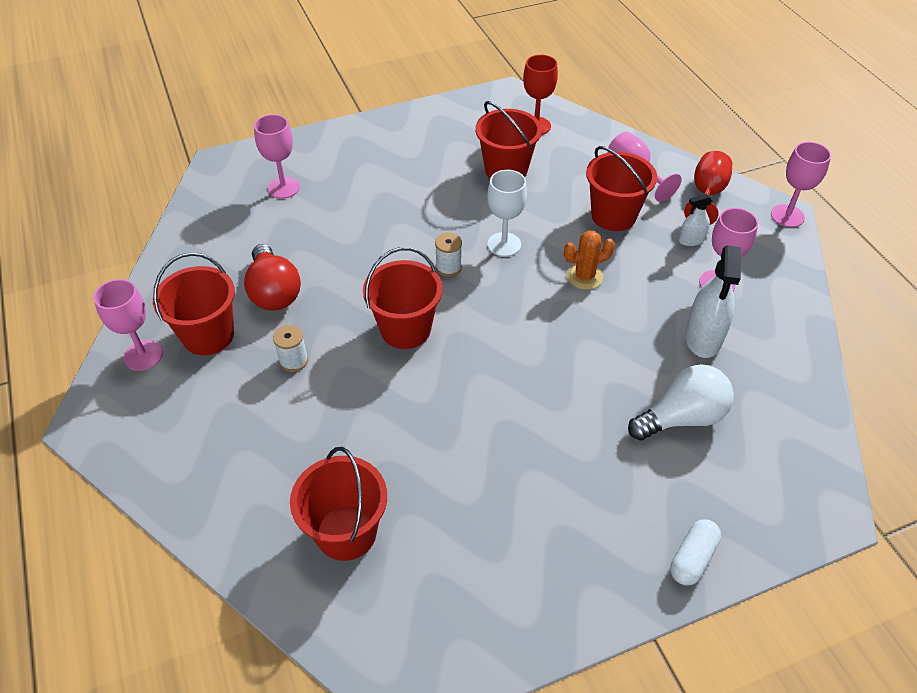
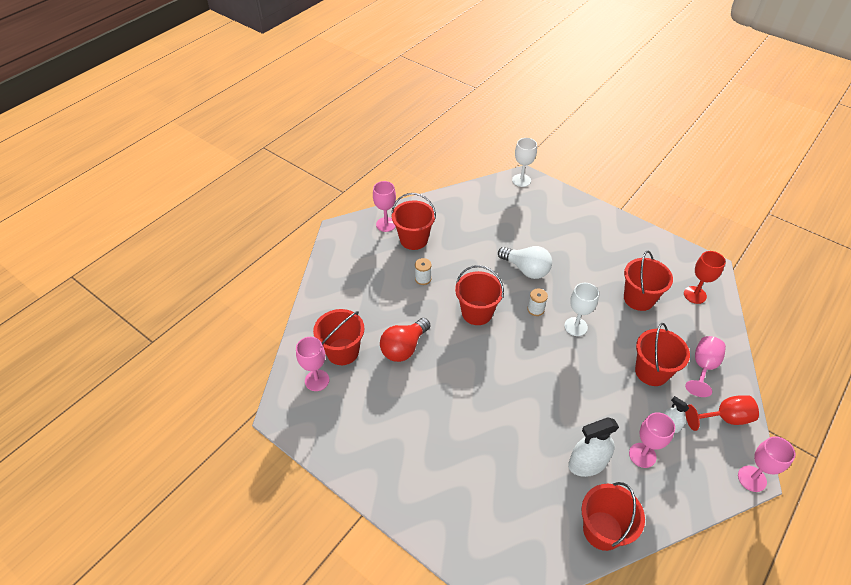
camera: 60 degrees right, 0 degrees up
(220, 168) = (521, 180): none -> white goblet
(274, 292) = (458, 247): red light bulb -> red light bulb (404, 348)
(284, 188) = (530, 211): pink goblet -> pink goblet (317, 380)
(584, 276) = (584, 378): orange cactus -> none
(681, 417) = (514, 474): white light bulb -> white light bulb (526, 269)
(692, 558) = (420, 516): white capsule -> none
(795, 370) = (602, 530): none -> red bucket

